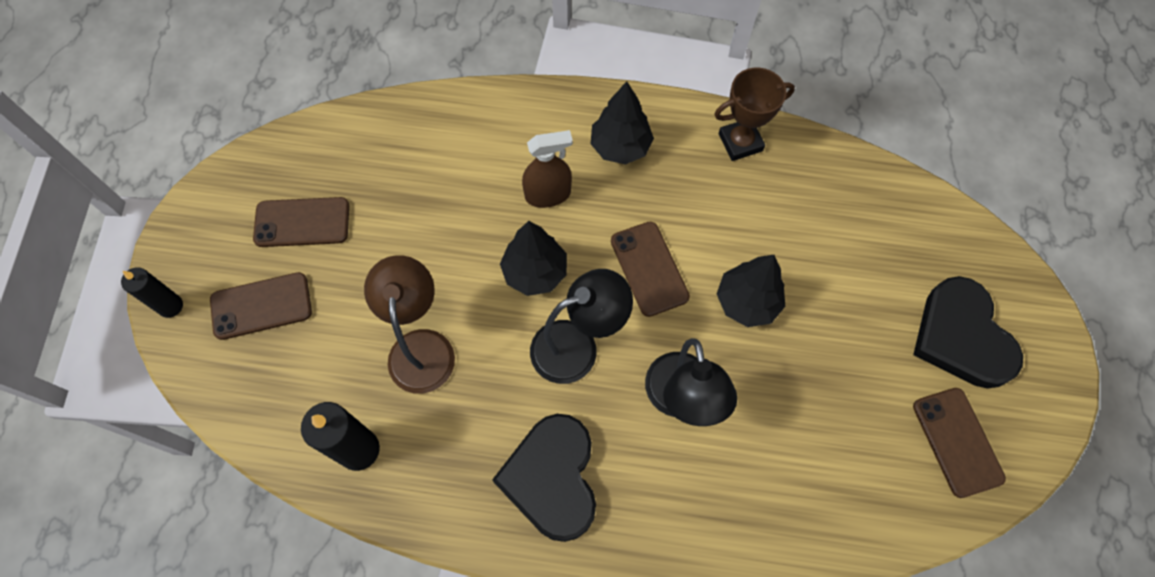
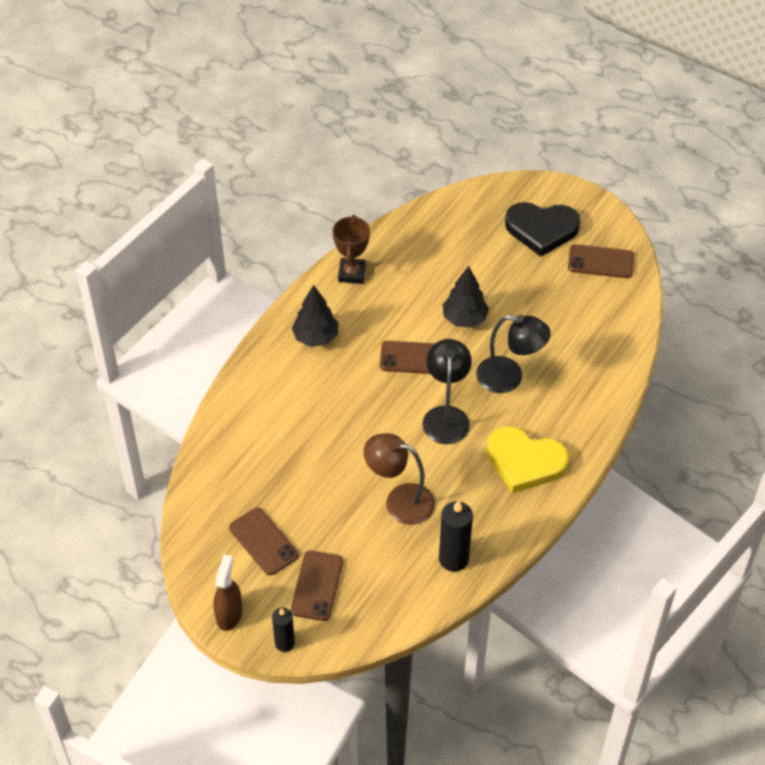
camera: 65 degrees left, 15 degrees down
(302, 222) = (263, 541): brown phone -> brown phone turned 60 degrees counterclockwise
(535, 272) = (381, 419): black tree -> none
(548, 194) = (328, 390): brown spray bottle -> brown spray bottle (229, 614)
(552, 478) = (525, 462): black heart -> yellow heart

